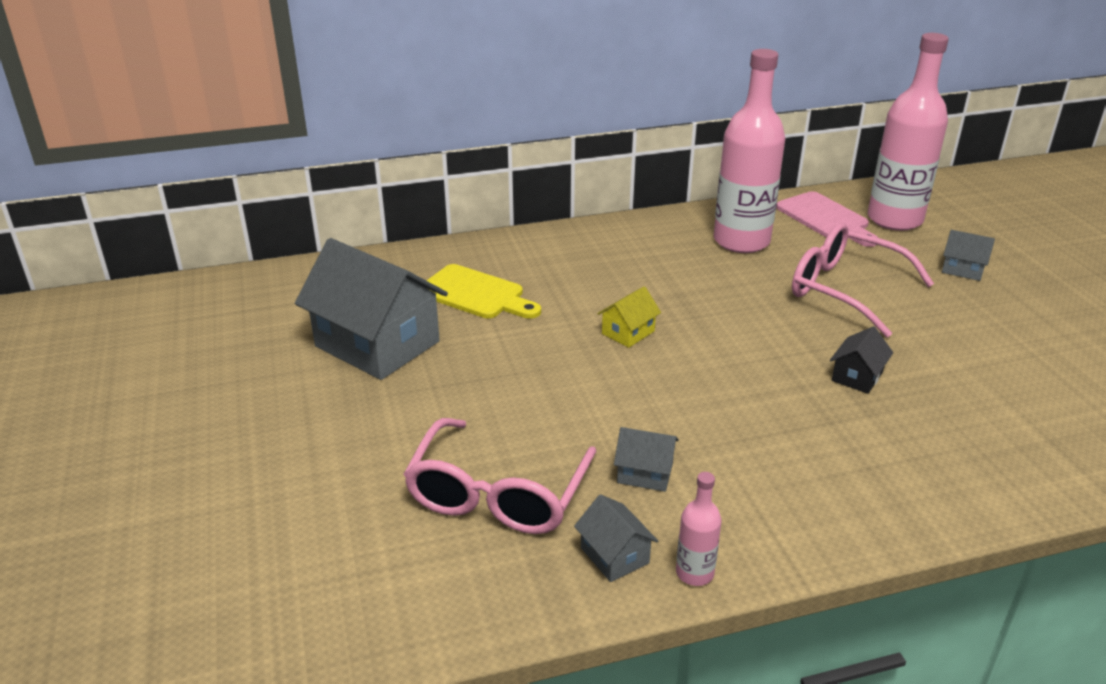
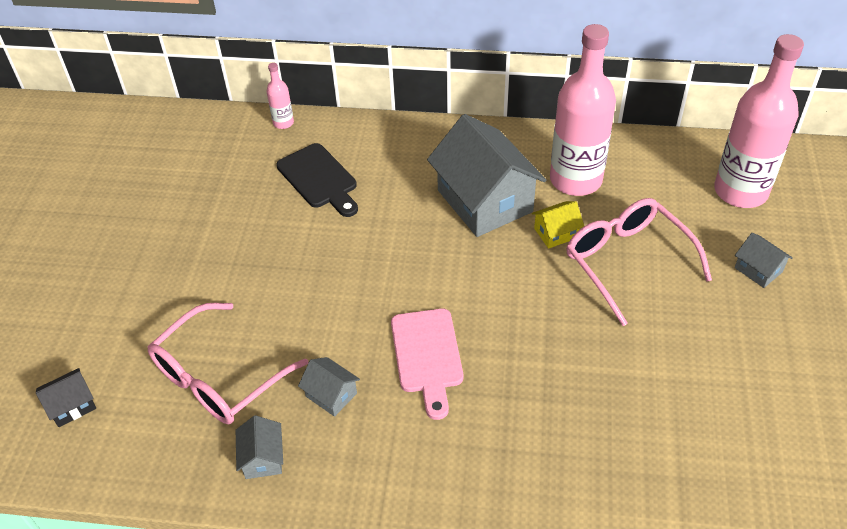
camera: 25 degrees right, 15 degrees up
(377, 344) = (219, 209): grey house -> grey house (484, 201)
(476, 294) = (319, 179): yellow cutting board -> black cutting board
(628, 332) = (410, 254): yellow house -> yellow house (556, 233)
(694, 573) = (306, 494): pink bottle -> pink bottle (283, 123)
(825, 218) = (674, 173): pink cutting board -> pink cutting board (427, 356)
(857, 376) = (564, 358): black house -> black house (72, 405)

